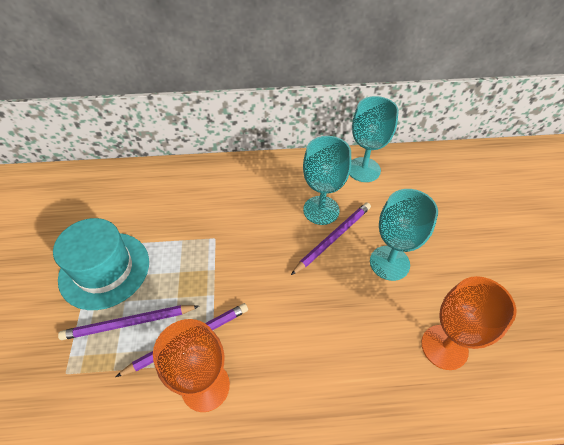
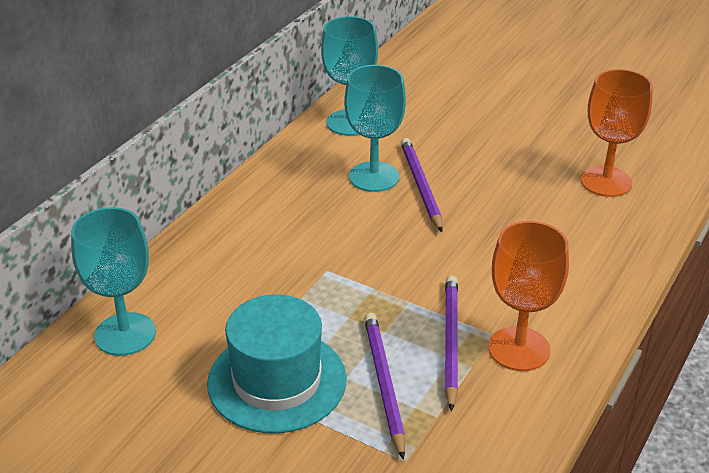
camera: 55 degrees left, 15 degrees down
(128, 323) = (383, 383): purple pencil -> purple pencil turned 150 degrees clockwise
(389, 263) = (489, 166): turquoise goblet -> turquoise goblet (125, 334)

